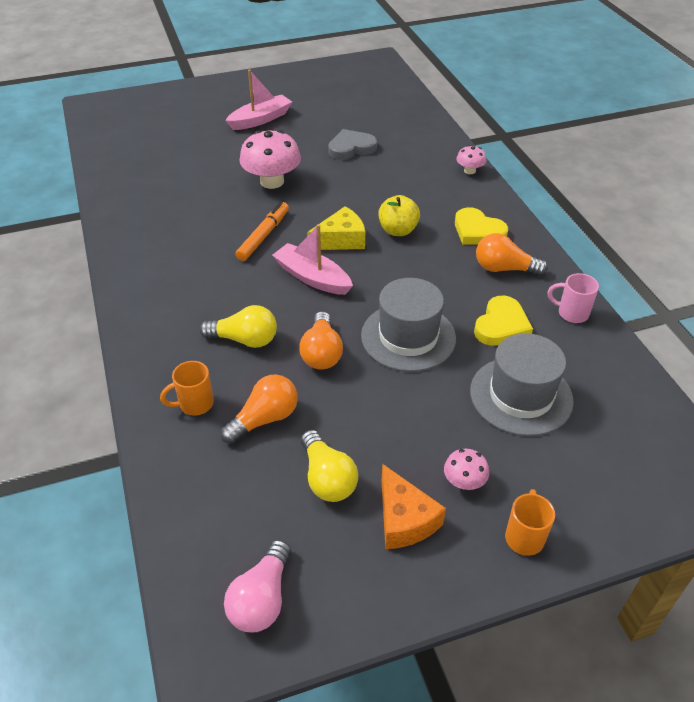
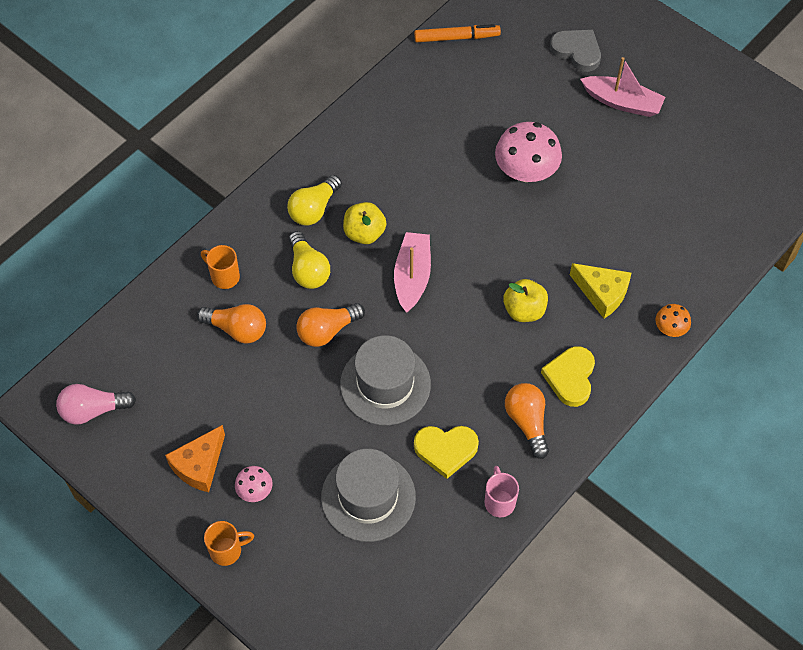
camera: 60 degrees right, 15 degrees up
(241, 288) = (364, 233): none -> yellow apple
(264, 236) = (442, 210): orange marker -> orange marker (456, 38)
(327, 478) = (207, 399): yellow light bulb -> yellow light bulb (314, 209)
(341, 240) = (478, 272): yellow cheese -> yellow cheese (602, 293)
(351, 148) = (631, 206): grey heart -> grey heart (577, 51)
(469, 171) = (670, 328): pink mushroom -> orange mushroom

